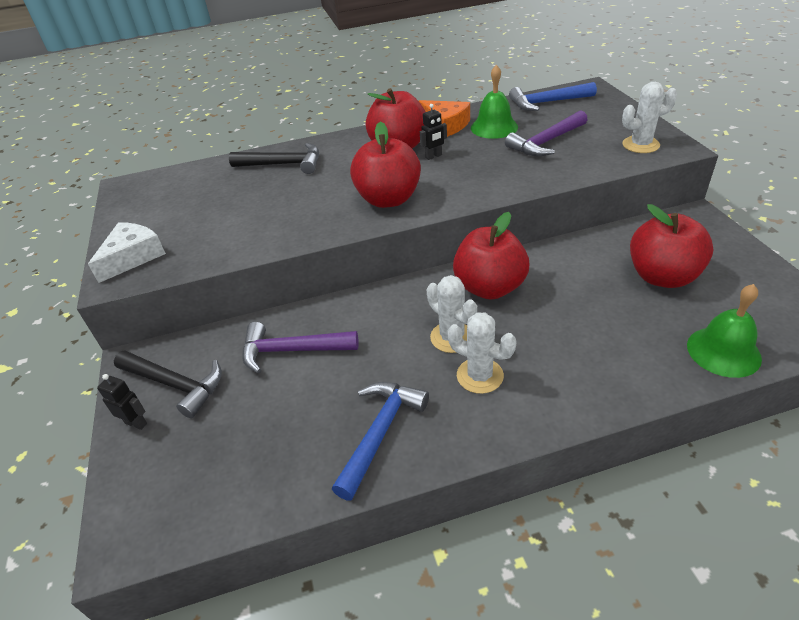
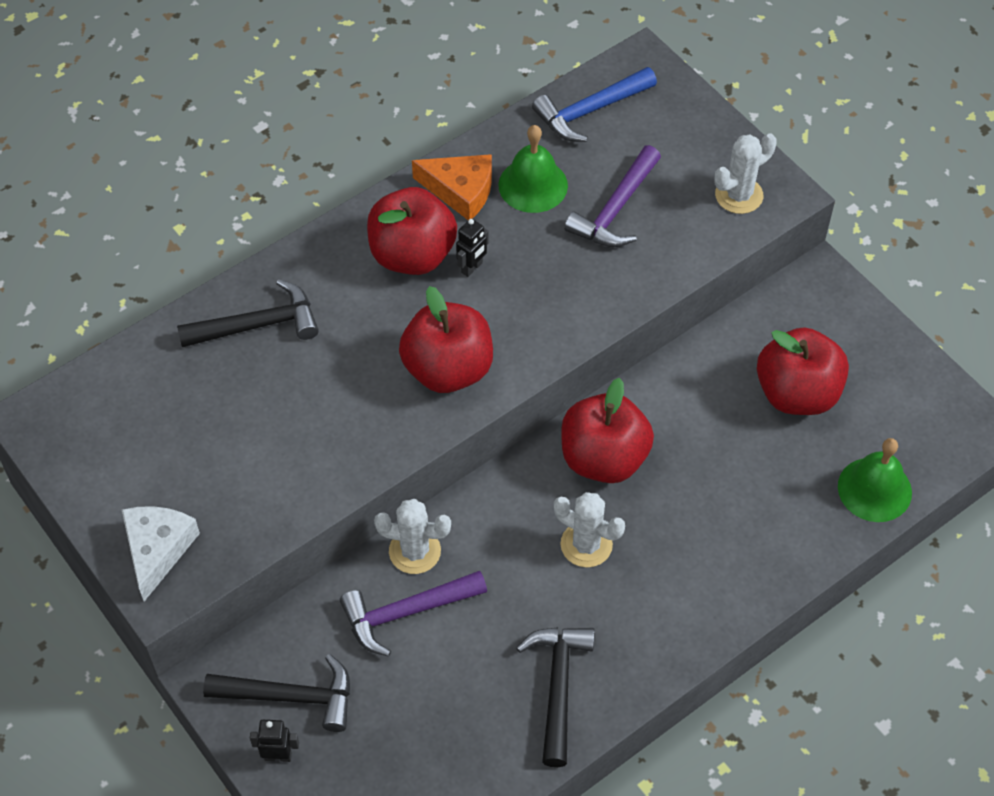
camera: 25 degrees left, 15 degrees up
(380, 433) = (558, 687): blue hammer -> black hammer
(480, 376) = (635, 588): white cactus -> white cactus (414, 551)

